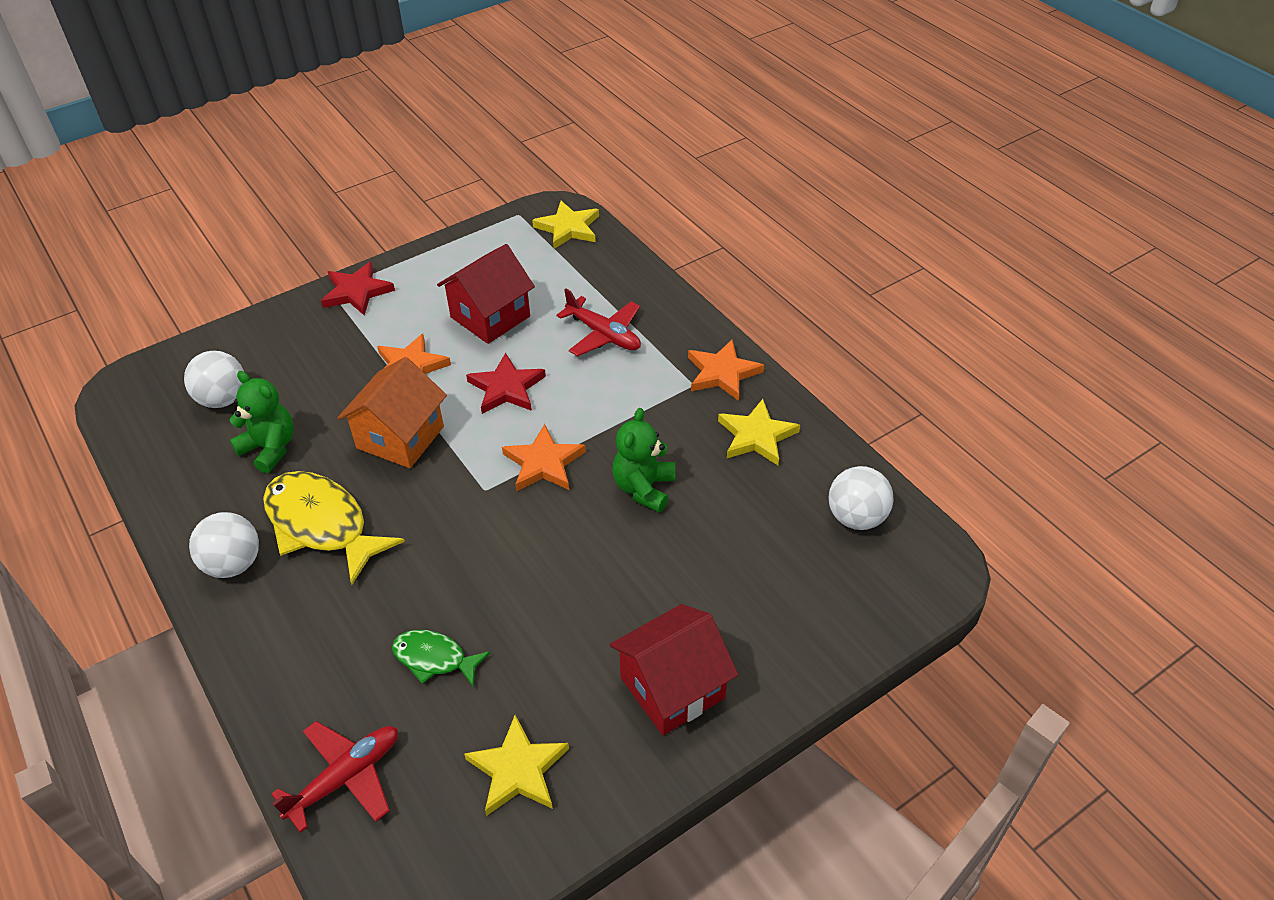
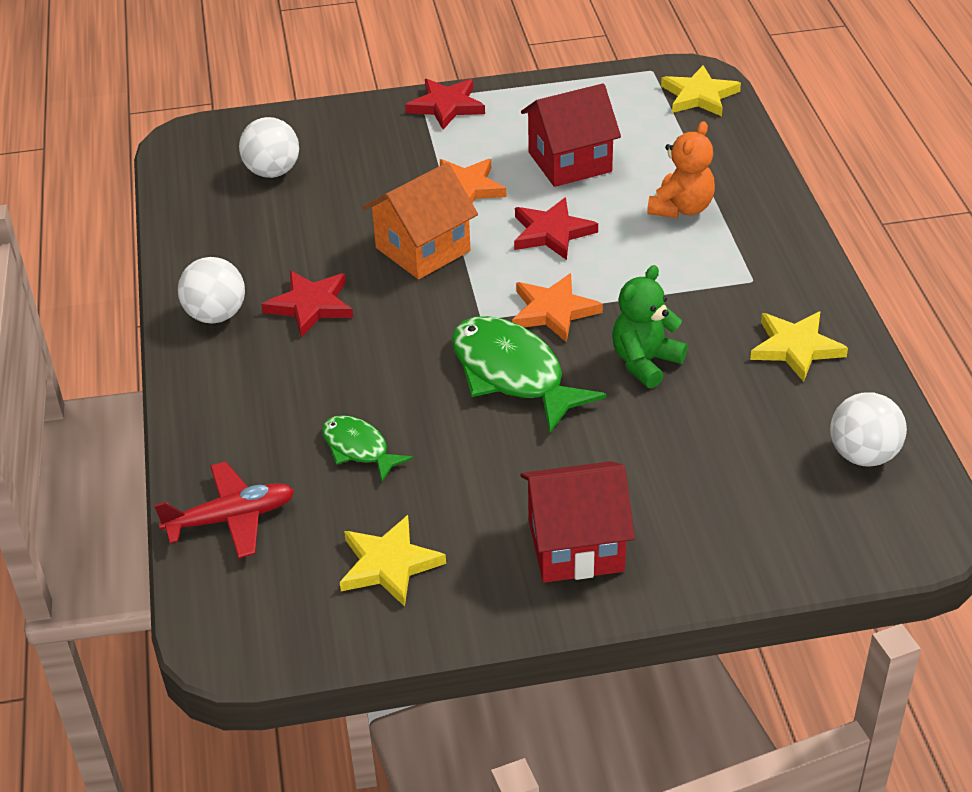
camera: 25 degrees right, 5 degrees down
(270, 448) = (295, 226): green teddy bear -> none
(322, 525) = (311, 305): yellow fish -> red star
(538, 536) = (512, 374): none -> green fish
(604, 334) = (681, 208): red plane -> orange teddy bear
(722, 373) = (792, 278): orange star -> none

